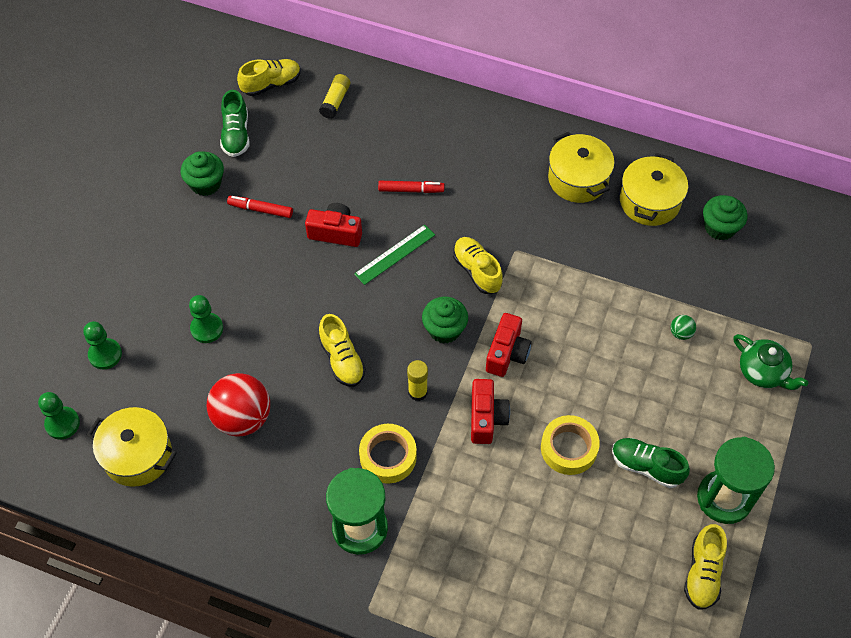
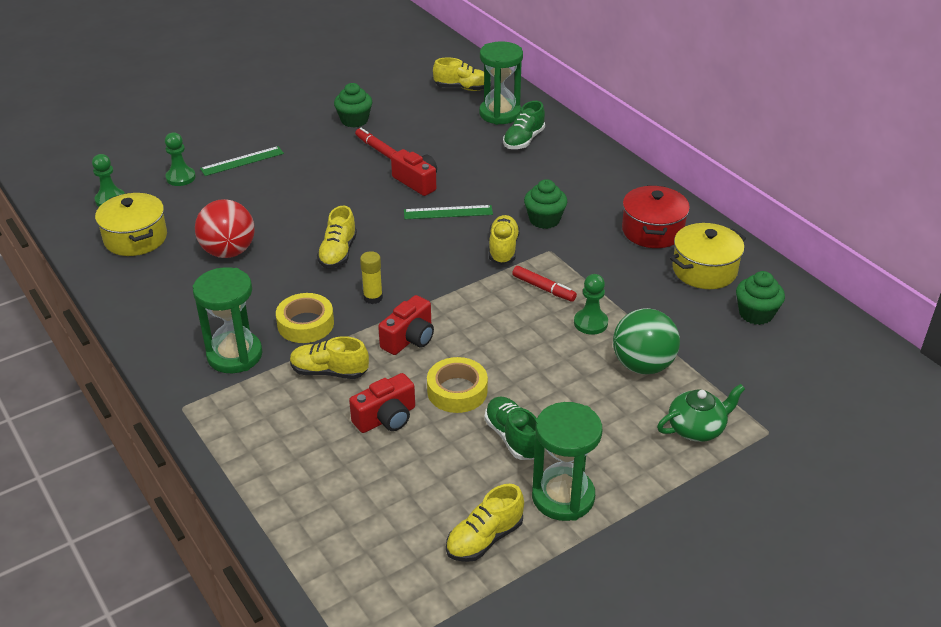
camera: 35 degrees right, 20 degrees down
(146, 298) = (242, 161): none -> green ruler
(207, 328) = (263, 194): green pawn -> green pawn (590, 323)
(236, 135) = (406, 104): green shoe -> green shoe (523, 140)
(335, 101) = (500, 114): yellow glue stick -> green hourglass
(411, 190) = (503, 182): red marker -> red marker (543, 288)
(444, 329) = (437, 271): green cupcake -> green cupcake (544, 220)
(453, 494) = (329, 372): none -> yellow shoe
(507, 353) = (472, 308): red camera -> red camera (386, 418)
(578, 179) = (652, 231): yellow pot -> red pot
(681, 333) = (642, 365): green ball -> green ball, size x2.38
(763, 372) = (697, 428): green teapot -> green teapot turned 105 degrees counterclockwise

